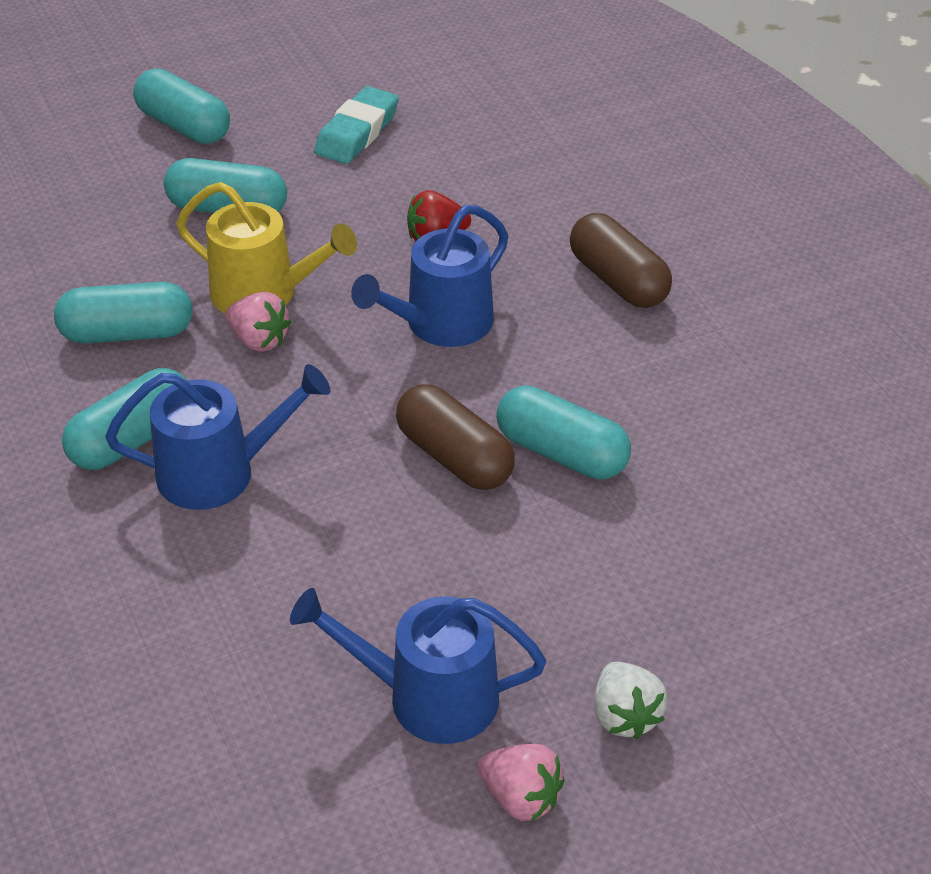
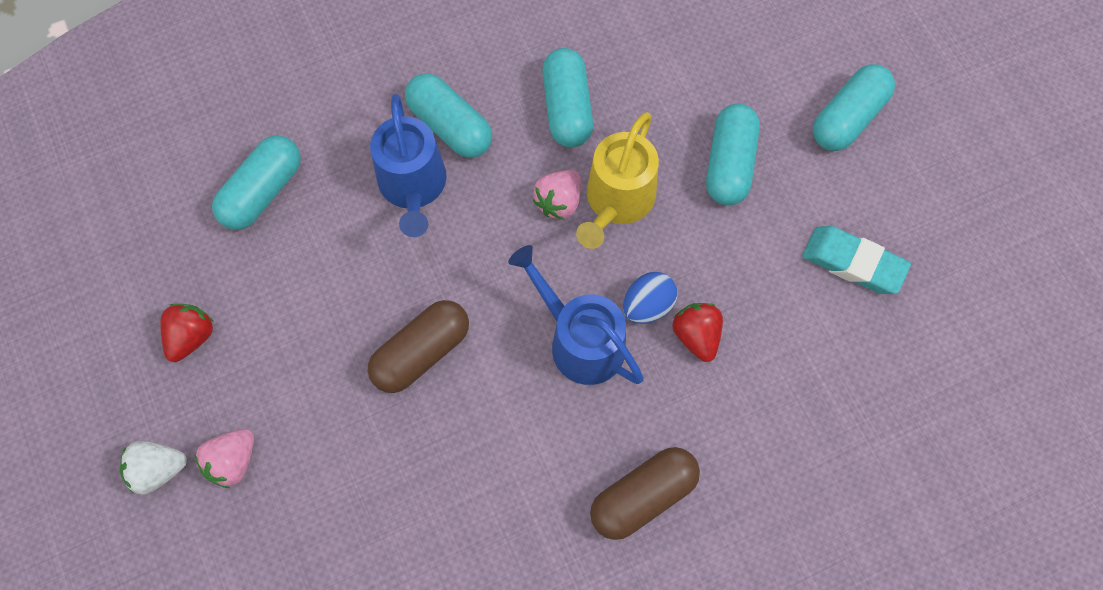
camera: 90 degrees right, 25 degrees up
(399, 273) = (647, 306): none -> blue egg
(429, 697) = (191, 337): blue watering can -> red strawberry
(520, 798) = (101, 396): pink strawberry -> pink strawberry (233, 462)
(561, 453) = (422, 436): turquoise capsule -> turquoise capsule (263, 192)

